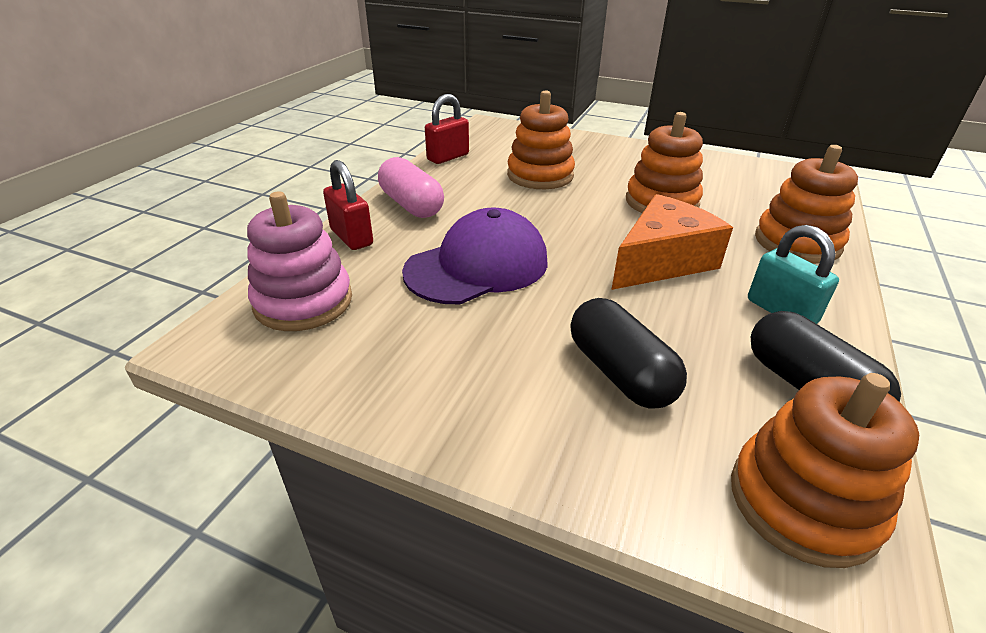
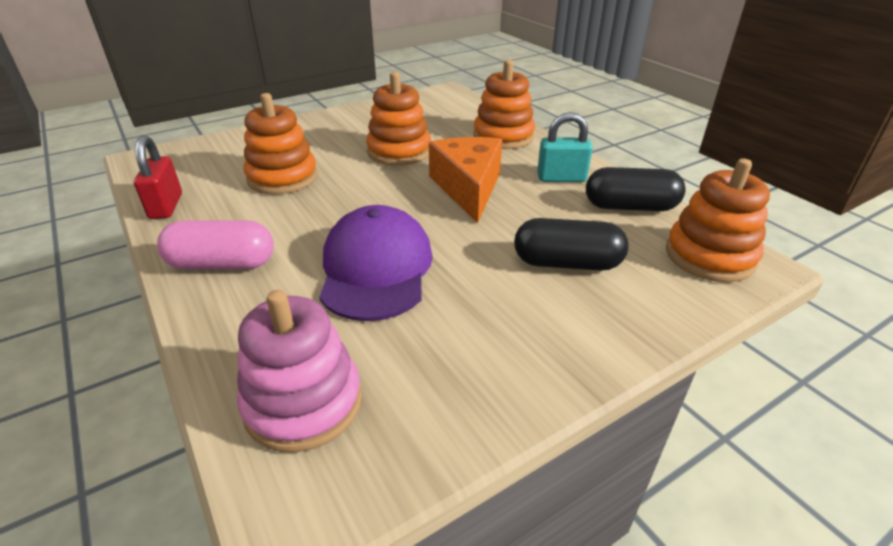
camera: 55 degrees left, 0 degrees up
(351, 237) = (225, 326): red padlock -> none

